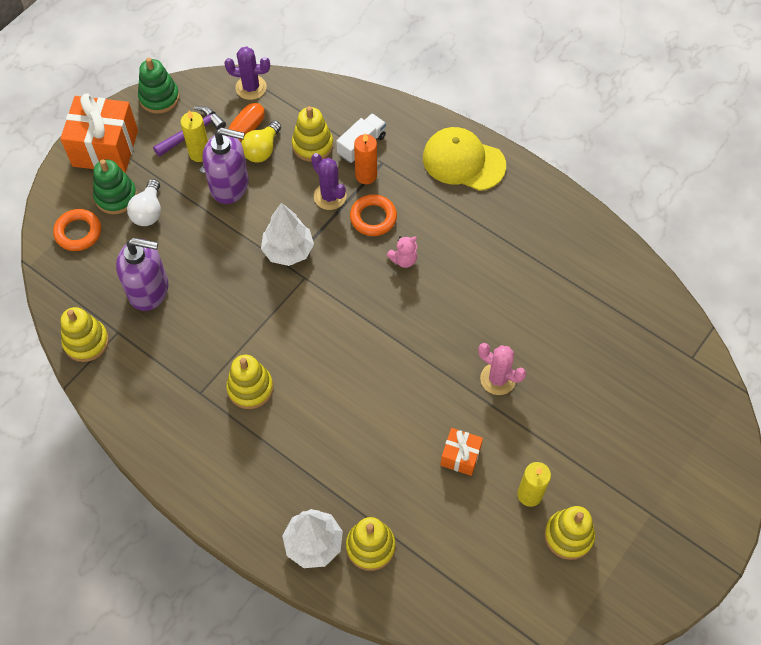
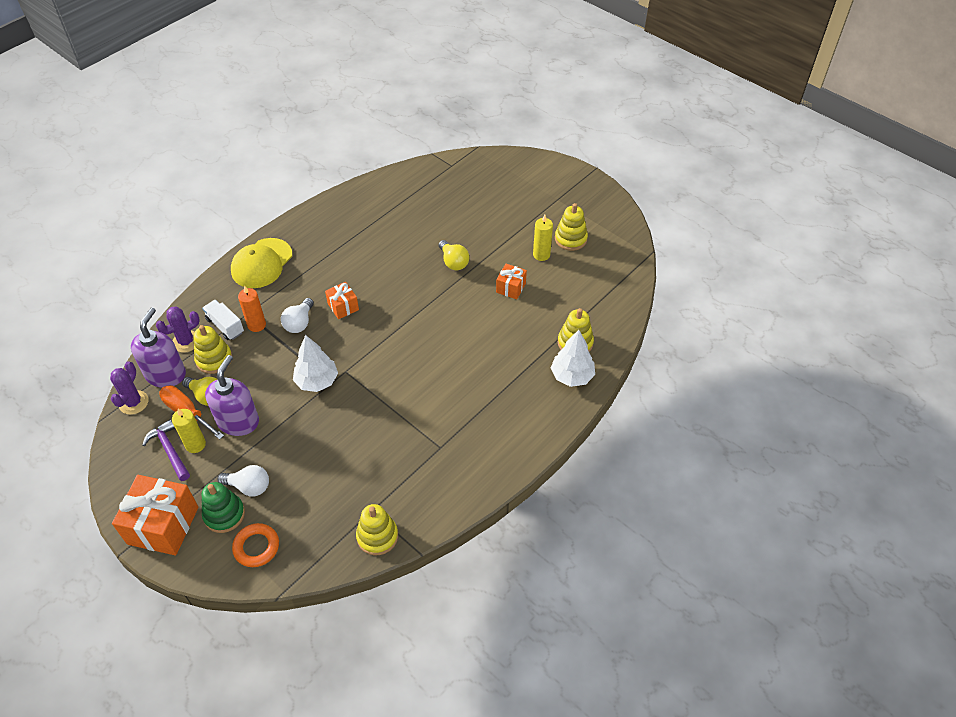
camera: 85 degrees left, 10 degrees down
(149, 290) = (333, 485): purple soap dispenser -> purple soap dispenser (166, 374)
(159, 98) = (117, 478): green stacking toy -> none
(250, 388) = (440, 412): yellow stacking toy -> none
(330, 196) = (270, 350): purple cactus -> purple cactus (186, 341)
(373, 218) = (299, 323): orange ring -> white light bulb
(403, 259) = (343, 307): pink teddy bear -> orange gift
(498, 379) = (453, 262): pink cactus -> yellow light bulb

